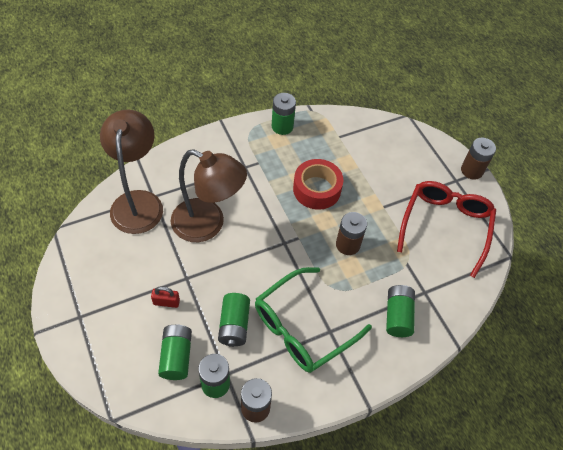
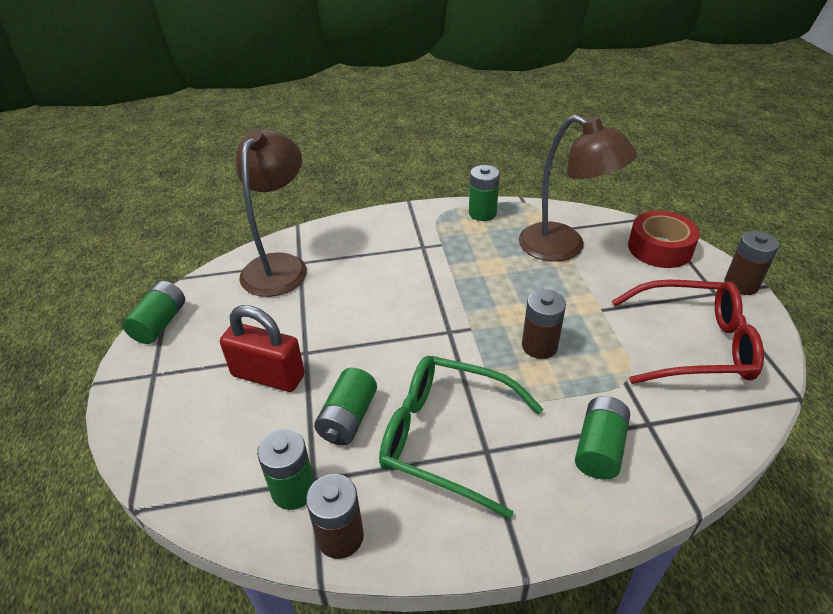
camera: 20 degrees right, 15 degrees down
(166, 302) = (268, 375): red padlock -> red padlock, size x2.03
(176, 356) = (254, 443): green battery -> green battery (160, 323)
(208, 225) = (355, 299): brown lamp -> brown lamp (564, 247)
(303, 327) = (447, 438): green glasses -> green glasses turned 45 degrees clockwise
(317, 189) = (510, 279): red tape -> red tape (660, 248)
(445, 227) = (692, 344): red glasses -> red glasses turned 60 degrees clockwise

